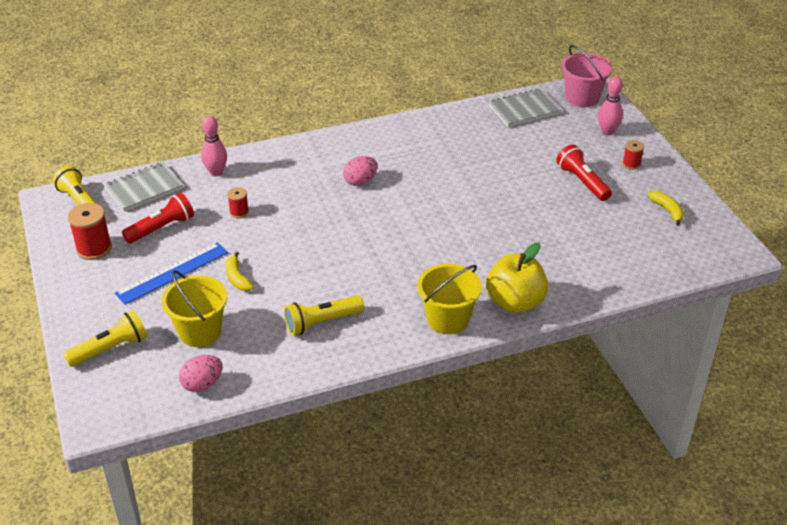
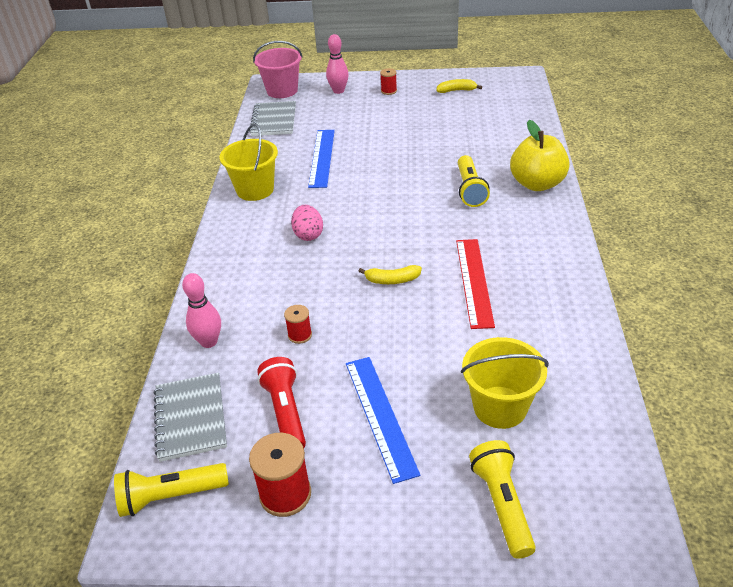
camera: 65 degrees left, 0 degrees up
(202, 384) = (592, 420): pink egg -> none
(237, 278) = (418, 357): yellow banana -> yellow banana (392, 280)
(322, 322) = (520, 305): yellow flashlight -> yellow flashlight (470, 189)
(341, 289) = (474, 281): none -> red ruler
(448, 319) = (545, 224): yellow bucket -> yellow bucket (255, 190)
(479, 156) = (322, 158): none -> blue ruler
(582, 182) = (396, 117): red flashlight -> none

